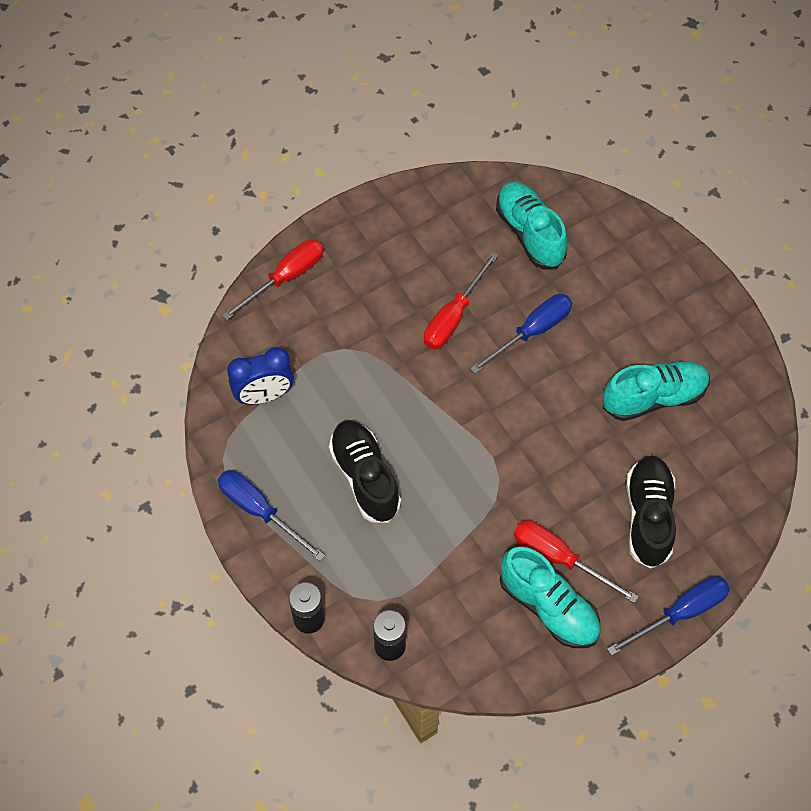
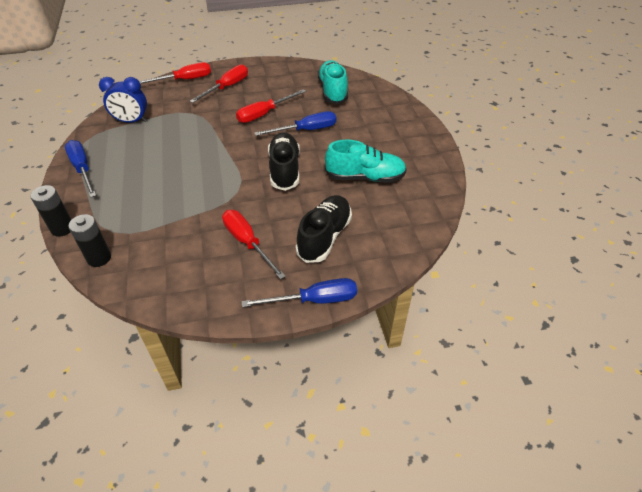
camera: 20 degrees right, 15 degrees down
(363, 274) = (227, 87): none -> red screwdriver
(365, 477) = (156, 169): black shoe -> black shoe (284, 170)
(548, 607) = (221, 268): turquoise shoe -> none

